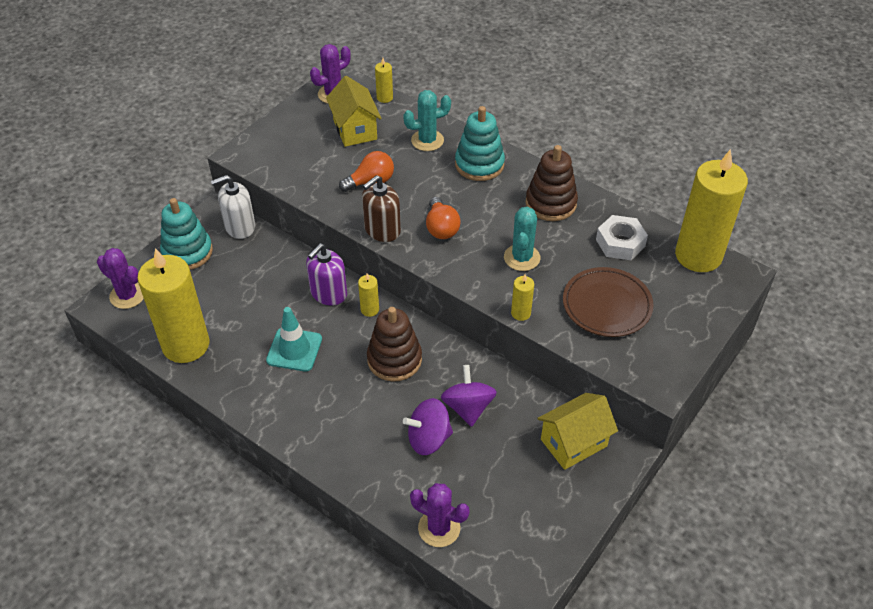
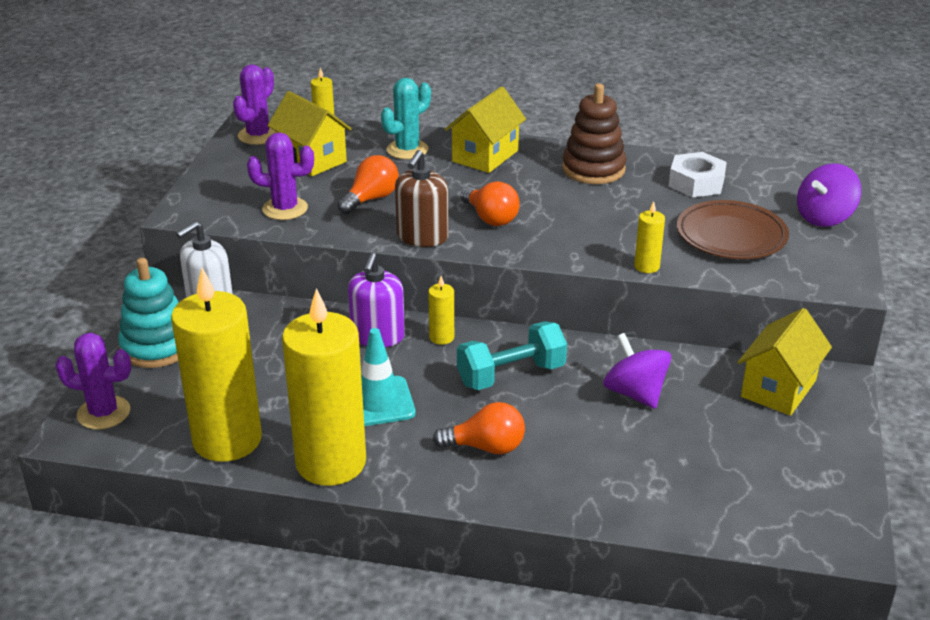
camera: 25 degrees left, 15 degrees down
(338, 413) = (486, 447): none -> orange light bulb
(394, 359) = (511, 375): brown stacking toy -> turquoise dumbbell
(428, 439) = (615, 437): purple spinning top -> purple spinning top (824, 217)
(439, 528) = (701, 518): purple cactus -> purple cactus (285, 209)
(479, 164) = (485, 156): turquoise stacking toy -> yellow house
(522, 258) = (604, 220): turquoise cactus -> none
(698, 255) = (783, 173): yellow candle -> yellow candle (331, 463)

